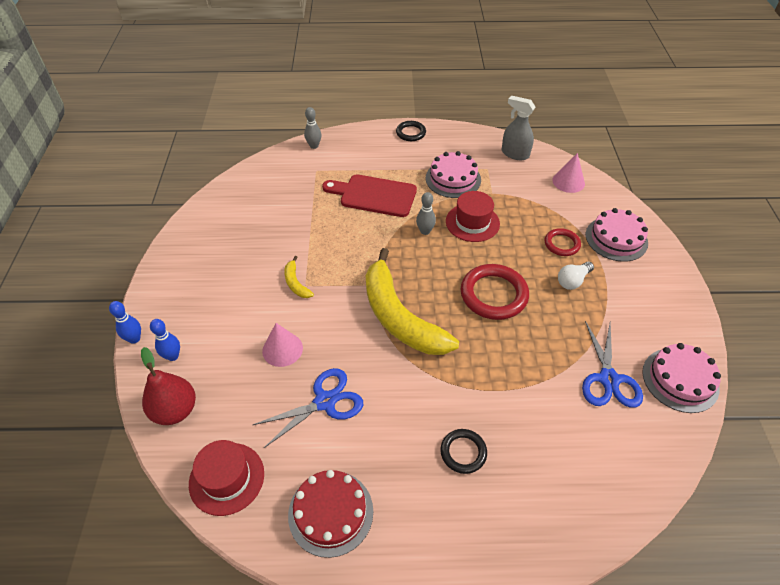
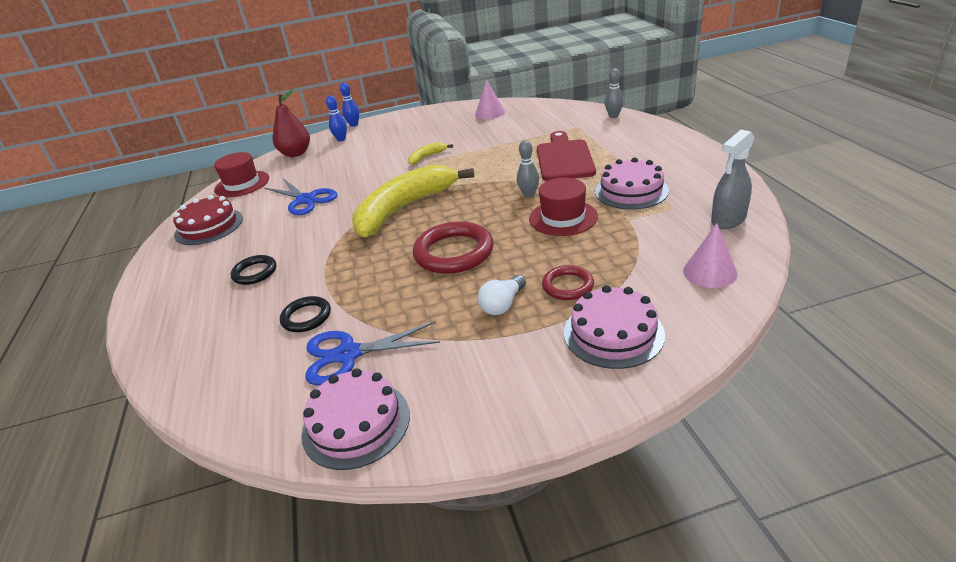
camera: 80 degrees right, 15 degrees down
(282, 349) = (355, 171): pink cone -> pink cone (490, 113)
(411, 133) = (691, 151): black ring -> black ring (306, 317)
(515, 154) = (728, 220): grey spray bottle -> grey spray bottle turned 150 degrees counterclockwise
(572, 281) = (503, 304): white light bulb -> white light bulb turned 90 degrees counterclockwise

